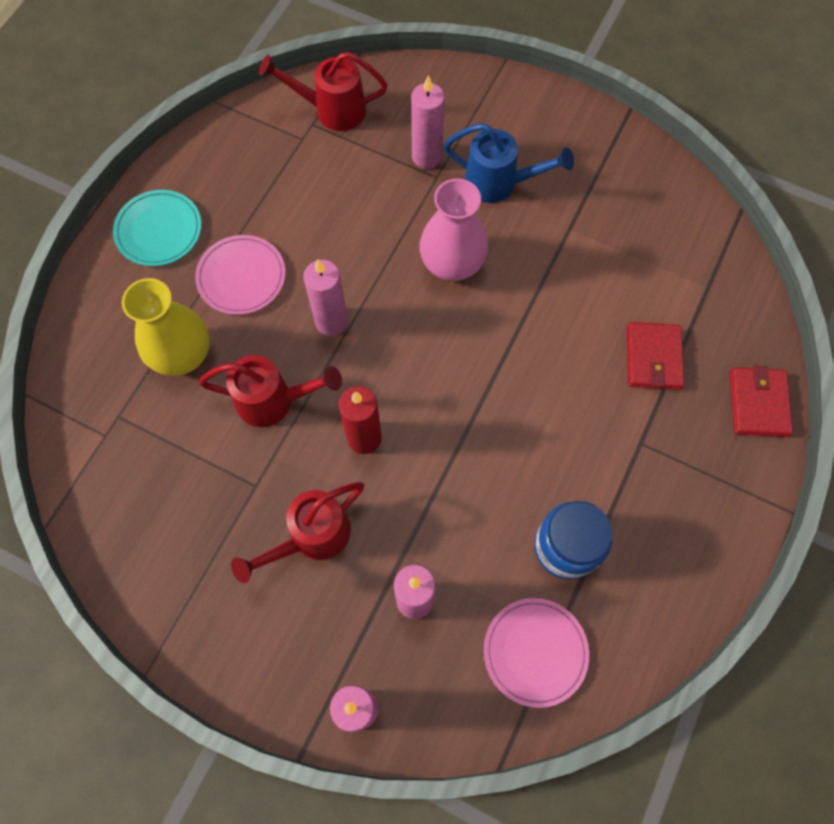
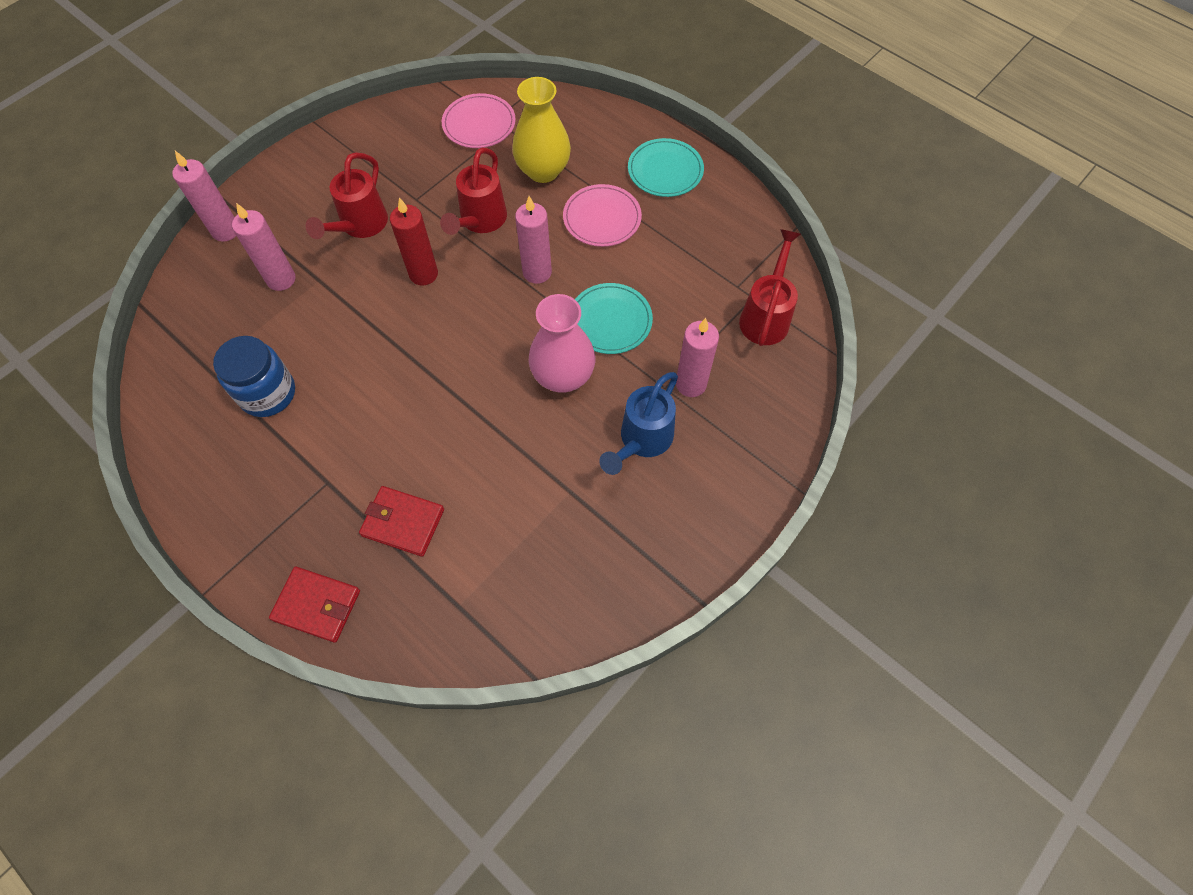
camera: 105 degrees right, 5 degrees down
(312, 537) = (360, 226): red watering can -> red watering can turned 135 degrees counterclockwise
(374, 238) = (610, 320): none -> turquoise plate
(535, 652) = (202, 348): pink plate -> pink plate (479, 124)

